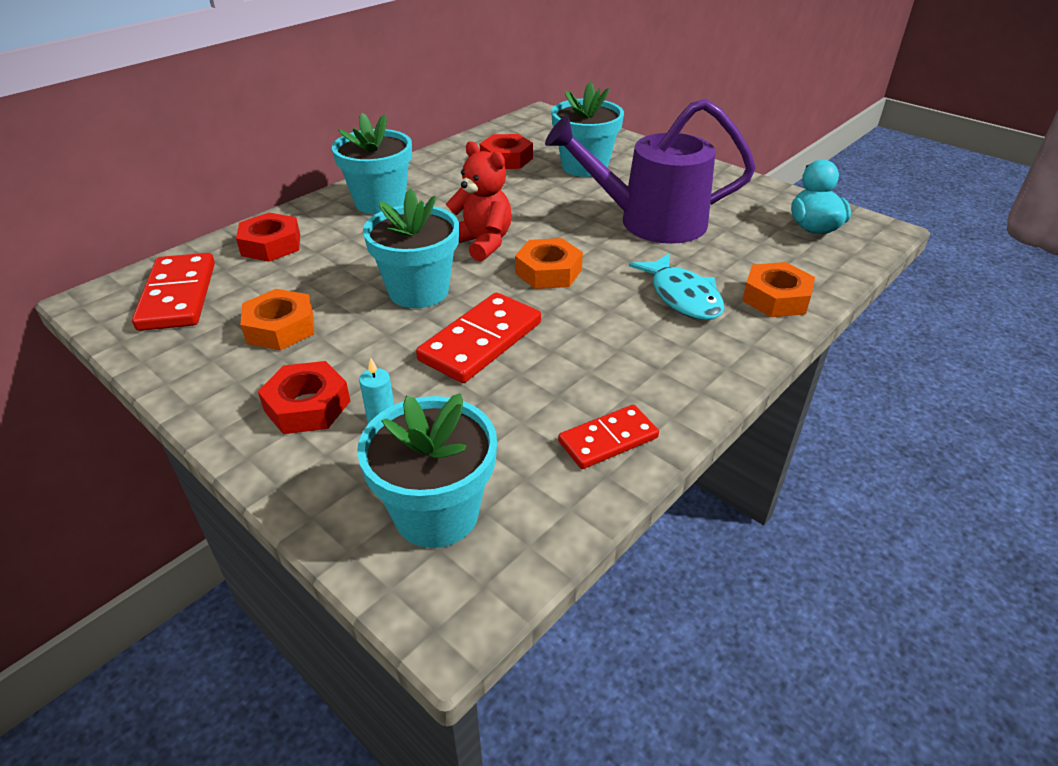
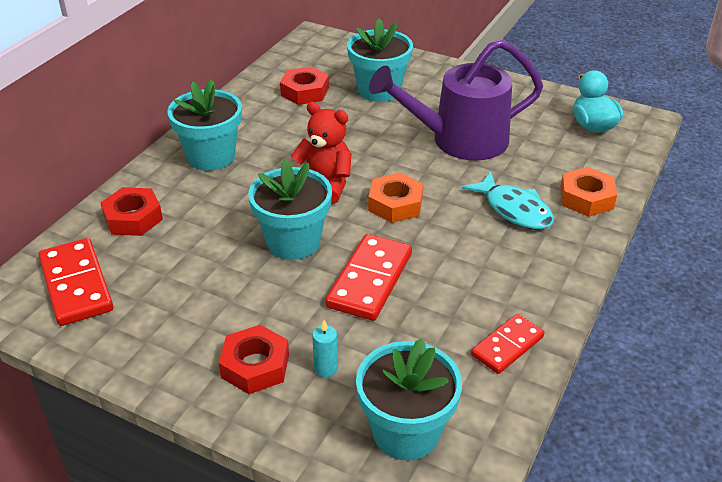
camera: 15 degrees left, 0 degrees up
(280, 327) = (190, 299): orange nut -> none

